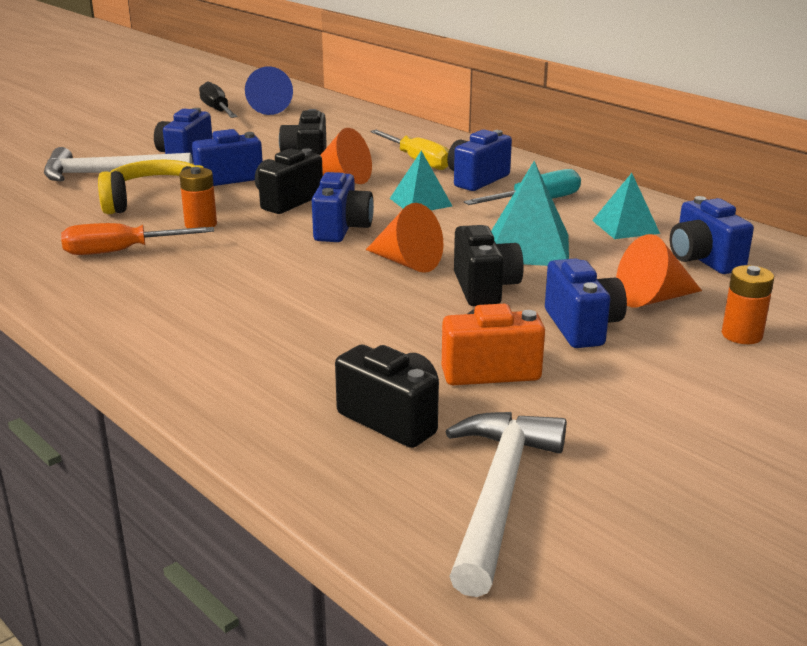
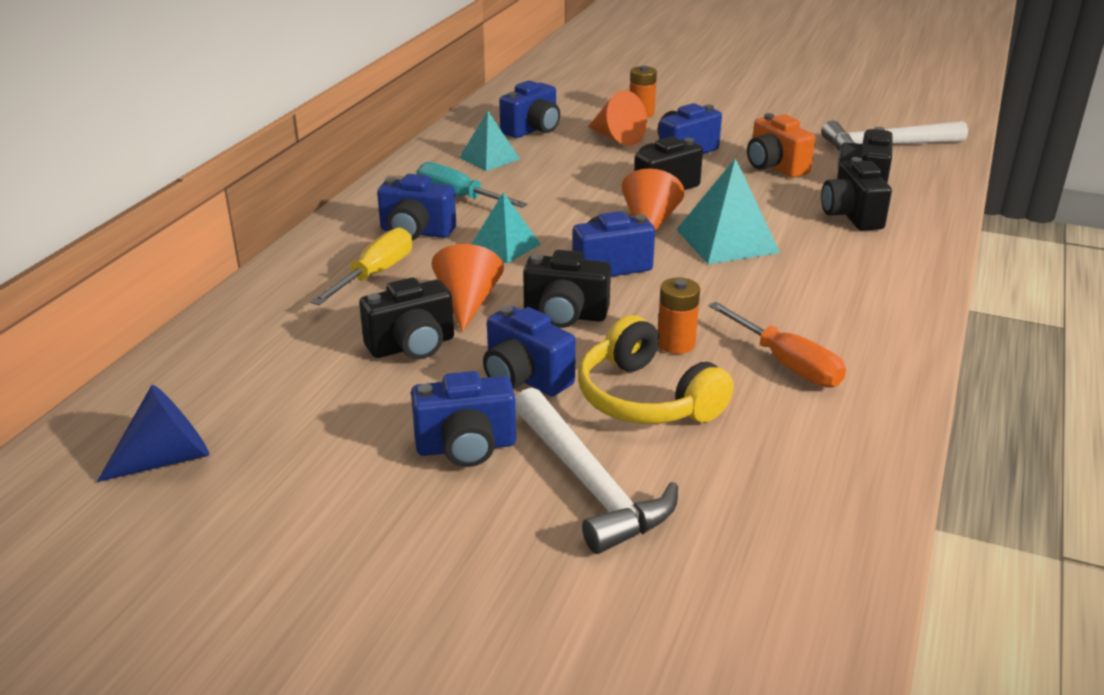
camera: 115 degrees left, 5 degrees up
(217, 110) = (196, 515): black screwdriver -> none
(309, 369) = (851, 216): none -> black camera
(528, 248) = (570, 184): turquoise pyramid -> turquoise pyramid (727, 241)

